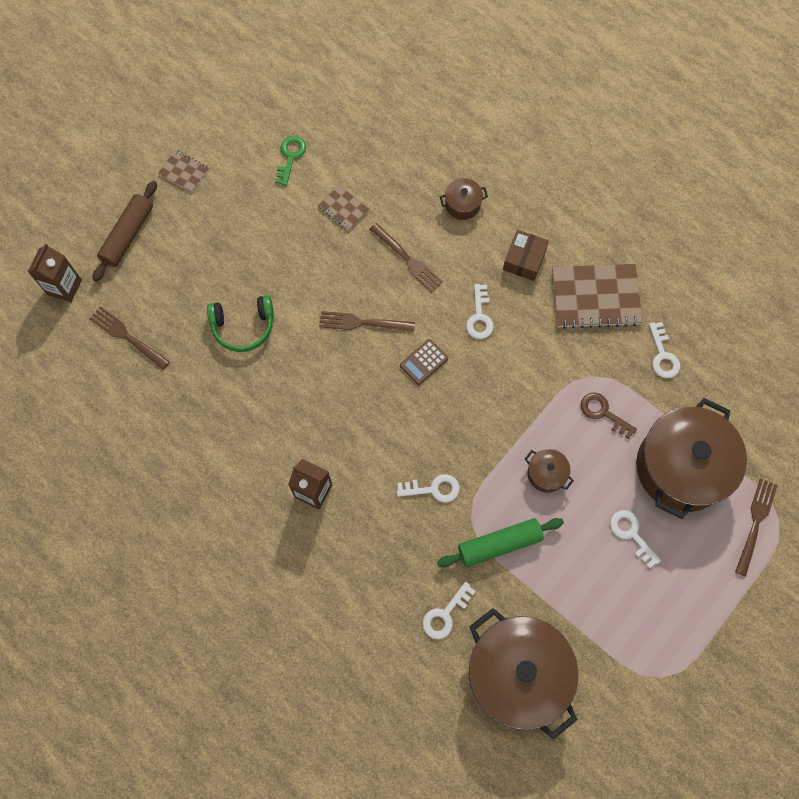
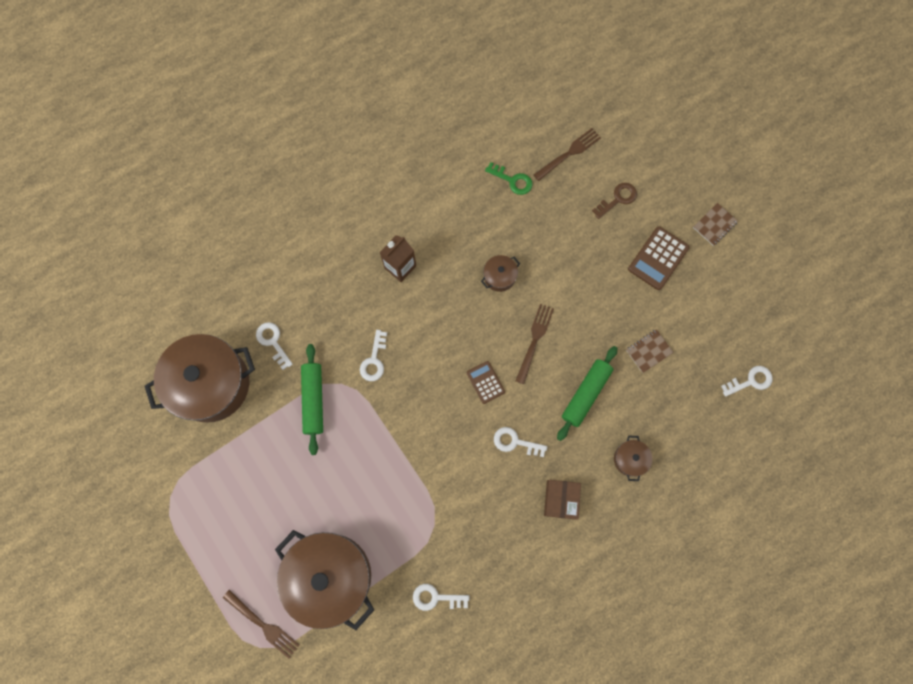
camera: 105 degrees right, 5 degrees up
(64, 287) = (624, 114): brown carton -> none
(128, 235) = (662, 169): brown rolling pin -> none
(236, 219) = (658, 258): none -> brown calculator
(243, 326) = (555, 243): green headphones -> none
(290, 157) = (712, 317): green key -> green key (512, 180)
(407, 259) = (586, 394): brown fork -> green rolling pin
(524, 259) = (561, 499): brown box -> brown box turned 60 degrees clockwise
(546, 474) = (359, 456): brown pot -> brown pot (499, 276)
(595, 297) = (508, 554): brown notebook -> none
(603, 413) = (398, 523): brown key -> brown key (618, 199)
(631, 534) = (288, 512): white key -> white key (750, 381)

